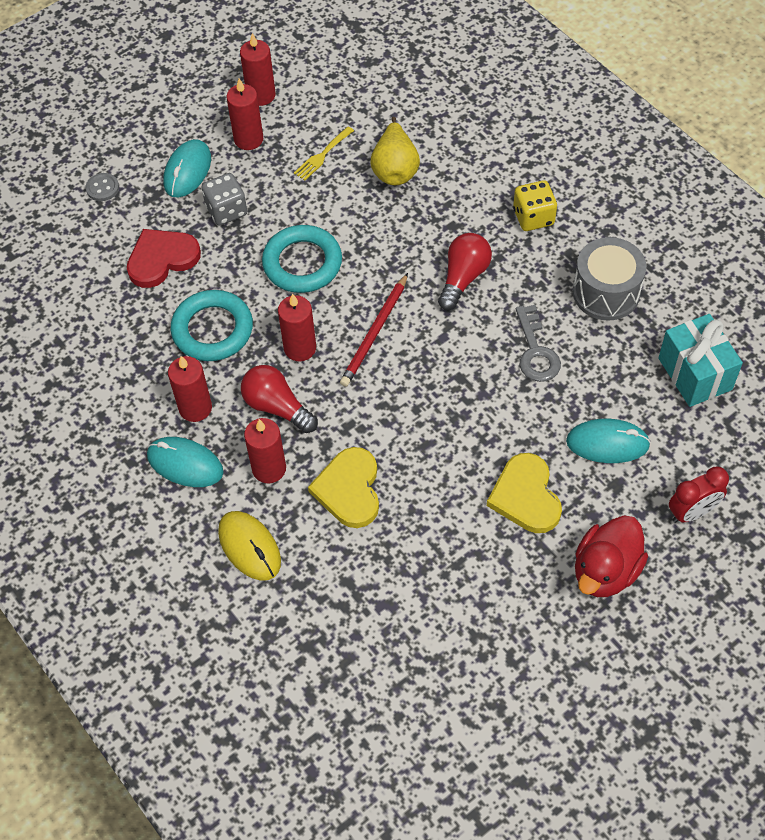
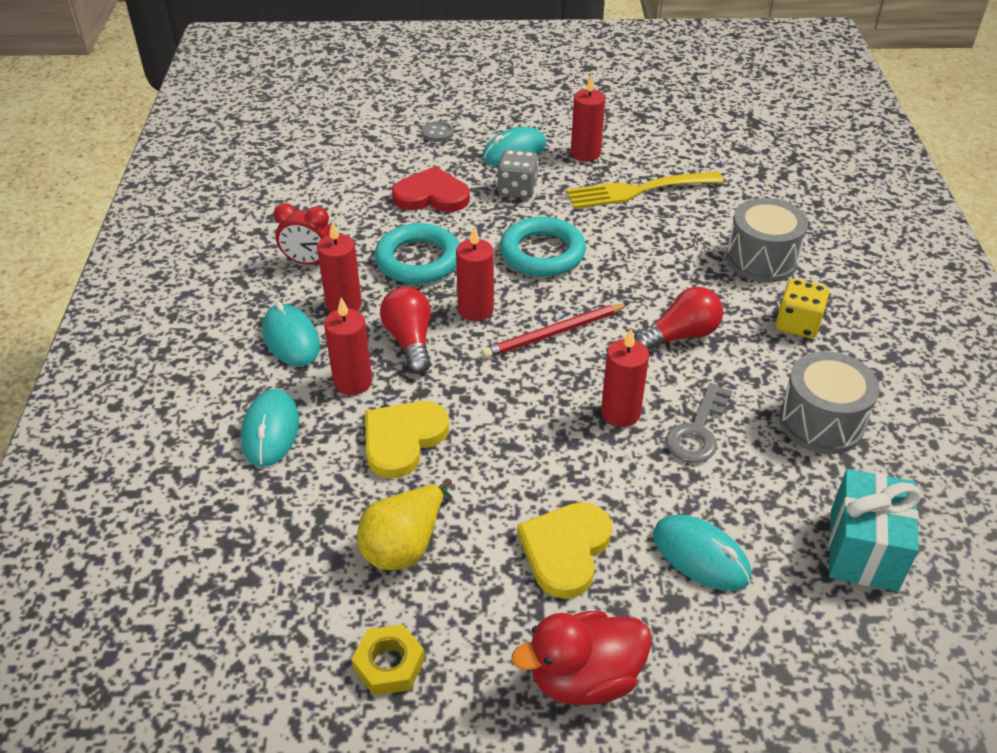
camera: 35 degrees right, 15 degrees down
(249, 547) = (270, 431): yellow mouse -> turquoise mouse
(261, 95) = (625, 132): red candle -> red candle (620, 413)
(322, 155) = (637, 191): yellow fork -> yellow fork, size x1.91
(395, 169) = (694, 228): yellow pear -> yellow pear (405, 545)
(466, 171) = (761, 259): none -> grey drum
(488, 646) = (389, 664): none -> yellow nut
(692, 512) = (741, 685): red clock -> red clock (308, 262)

